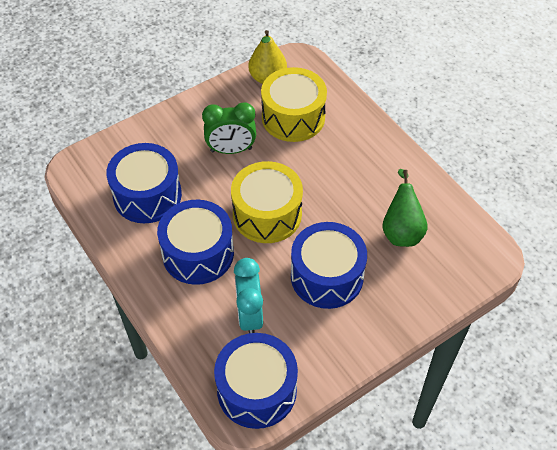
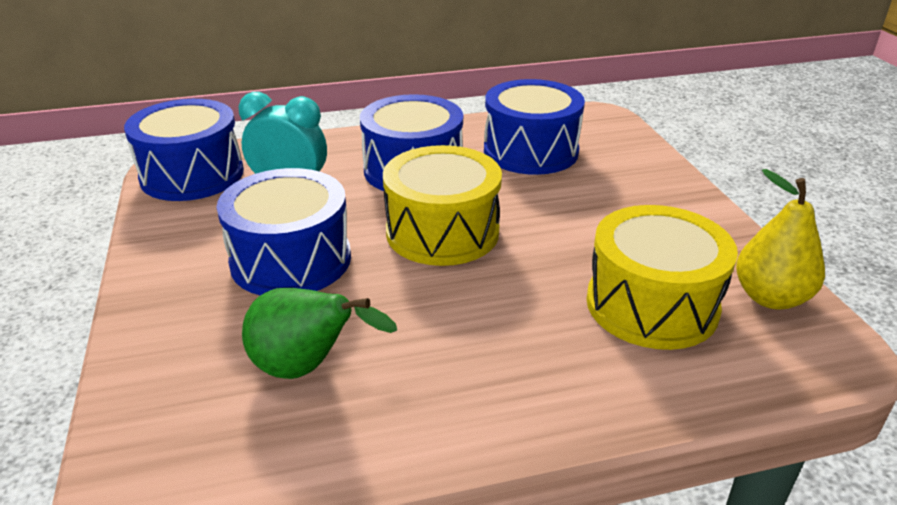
camera: 110 degrees right, 20 degrees down
(231, 150) = (590, 225): green clock -> none

